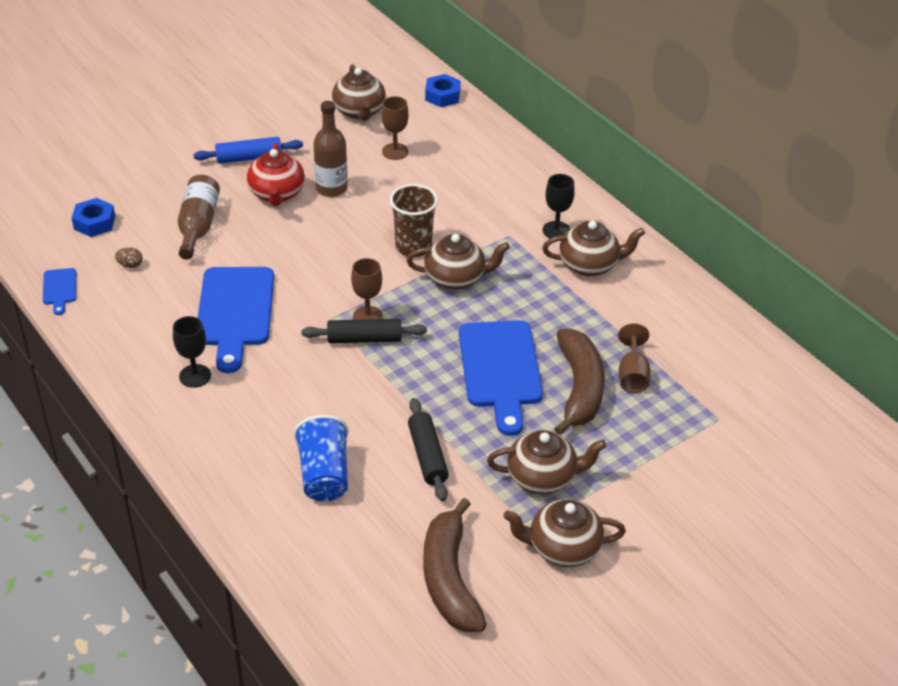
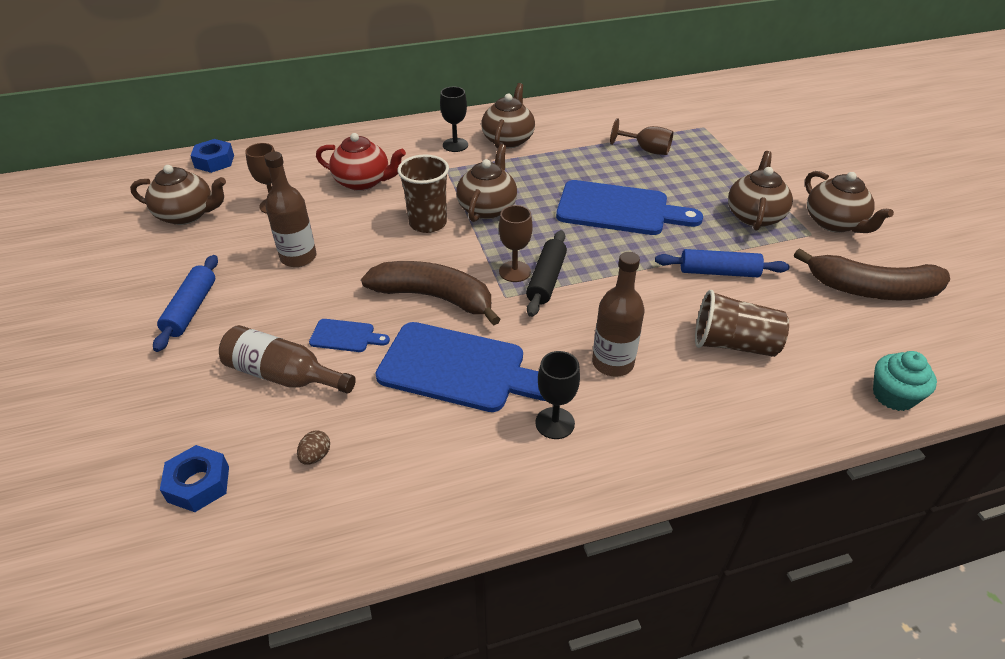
camera: 70 degrees left, 0 degrees up
(59, 289) = (317, 548): blue cutting board -> blue cutting board (345, 336)
(272, 398) = (612, 363): none -> brown bottle
(277, 194) = (276, 299): red teapot -> red teapot (363, 182)
(294, 590) = (893, 395): none -> turquoise cupcake
(324, 474) = (733, 344): blue cup -> brown cup
(427, 456) = (718, 272): black rolling pin -> blue rolling pin
(562, 548) = (834, 223): brown teapot -> brown teapot turned 45 degrees counterclockwise
(579, 388) = (654, 176): brown banana -> brown banana (434, 297)

